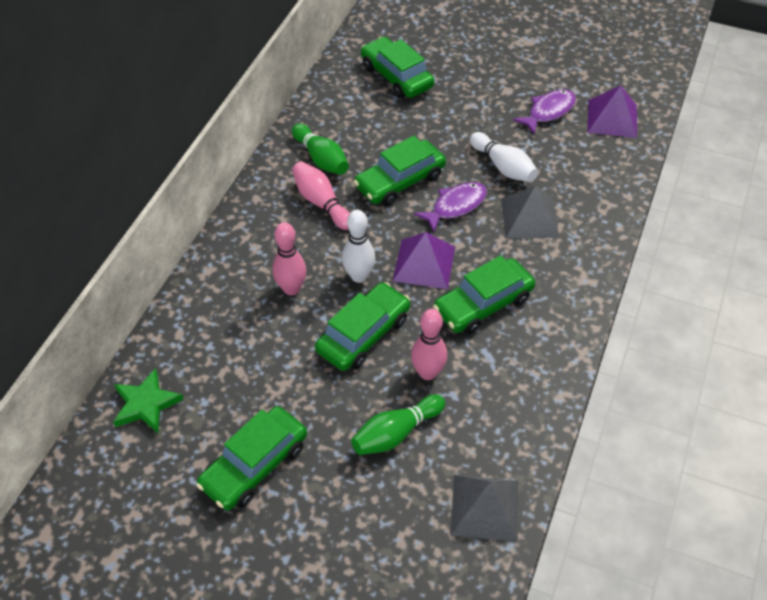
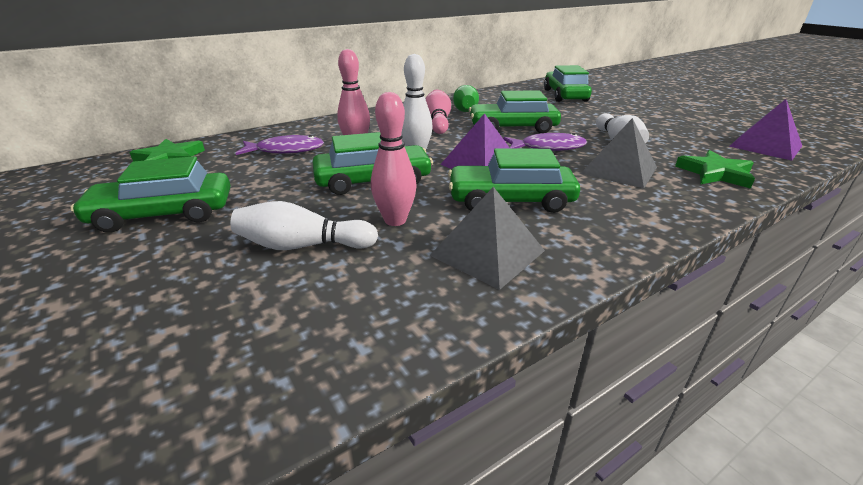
camera: 35 degrees right, 20 degrees down
(396, 433) = (303, 246): green bowling pin -> white bowling pin
(485, 507) = (294, 357): grey pyramid -> grey pyramid (487, 252)
(548, 111) = (692, 130): purple fish -> purple fish (286, 150)
(595, 188) = (715, 173): none -> green star

